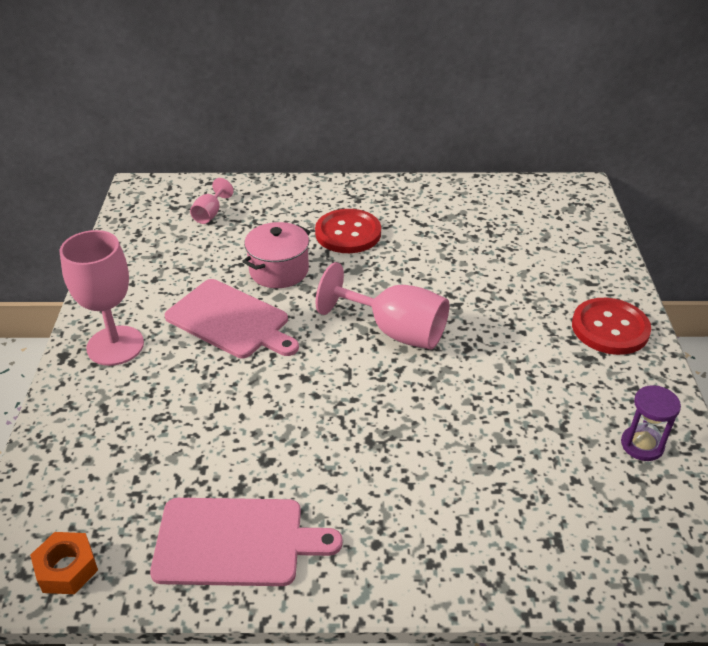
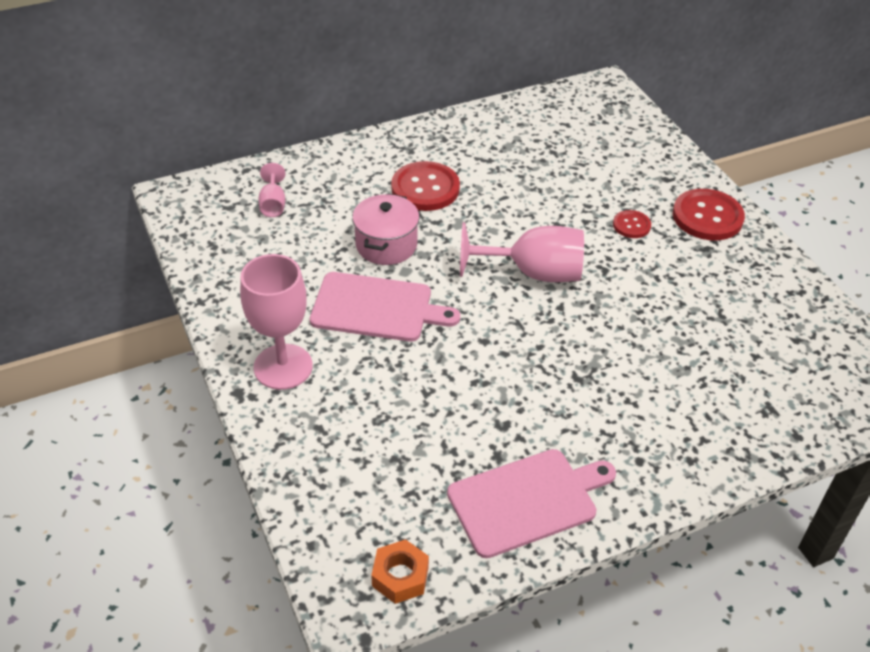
camera: 25 degrees left, 5 degrees up
(523, 315) = (631, 225): none -> red button
(642, 445) = (787, 310): purple hourglass -> none

